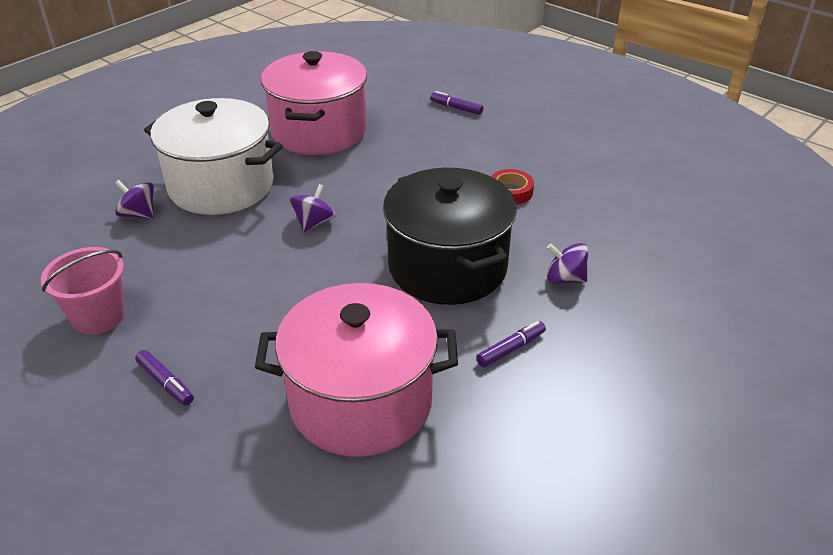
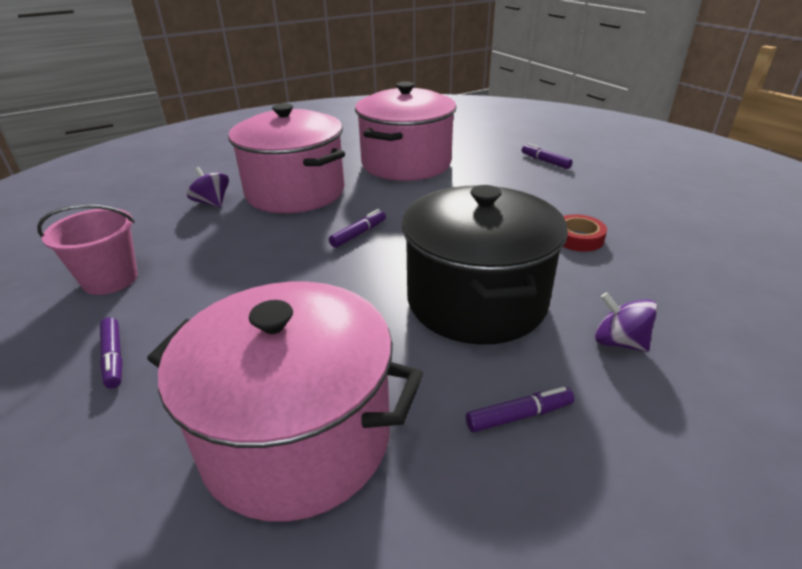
camera: 20 degrees right, 5 degrees down
(221, 186) = (295, 192): white pot -> pink pot
(314, 223) = (358, 234): purple spinning top -> purple marker

